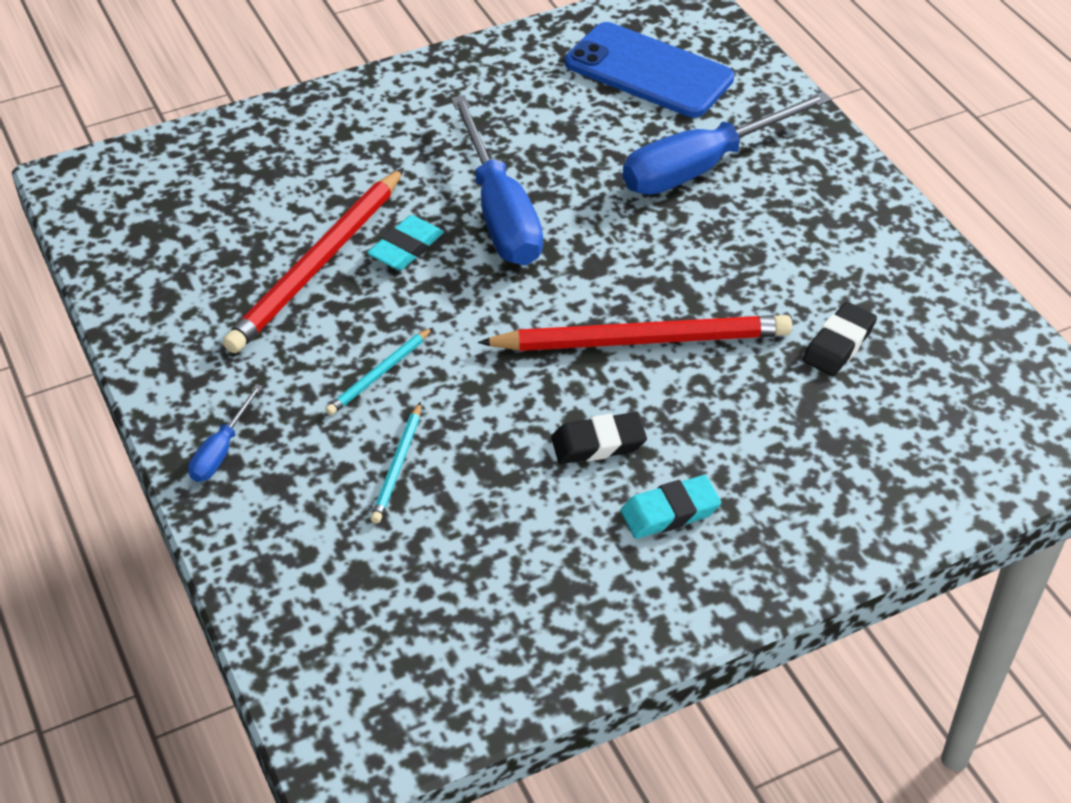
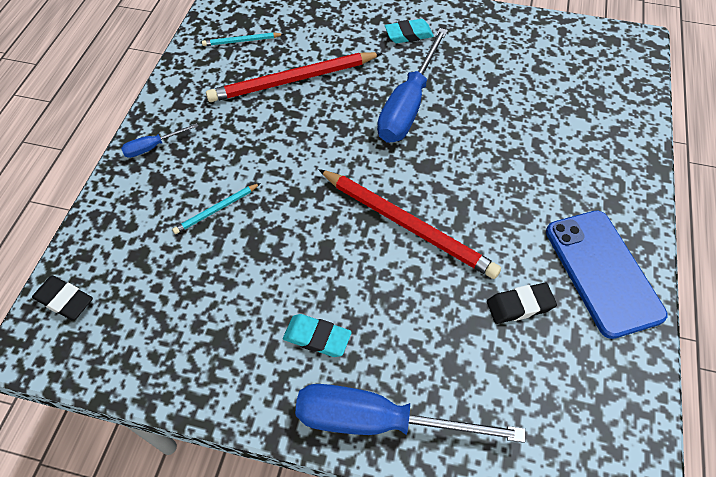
camera: 40 degrees right, 10 degrees up
(379, 374) = (260, 155): turquoise pencil -> turquoise pencil (241, 41)
(406, 248) = (342, 97): turquoise eraser -> turquoise eraser (408, 34)
(598, 443) = (322, 269): black eraser -> black eraser (64, 300)
(648, 71) = (572, 72): blue phone -> blue phone (602, 272)
(703, 166) = (548, 144): blue screwdriver -> blue screwdriver (379, 421)

